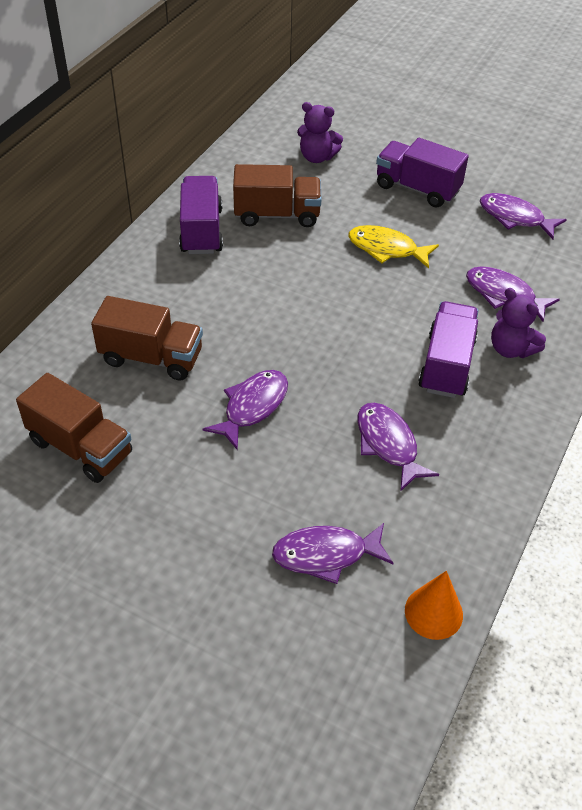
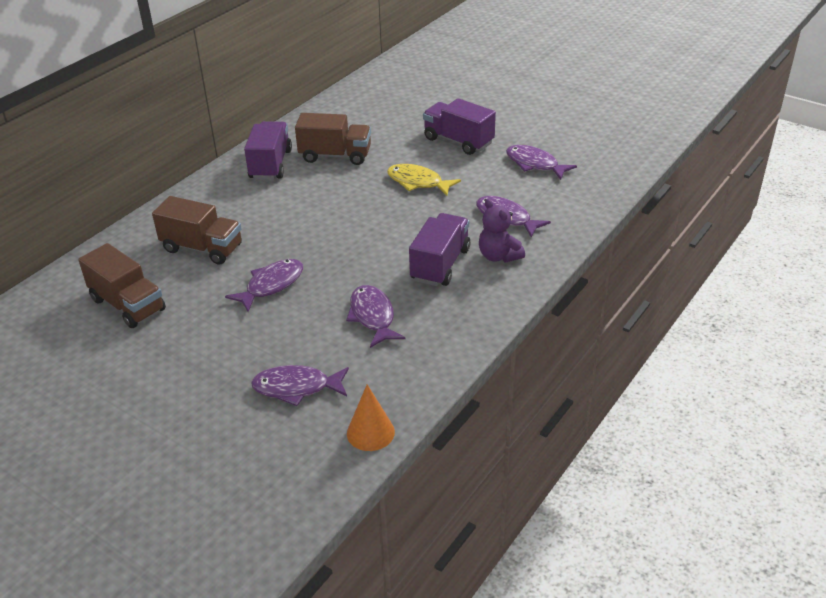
camera: 10 degrees right, 10 degrees down
(317, 157) = (382, 117): purple teddy bear -> none

